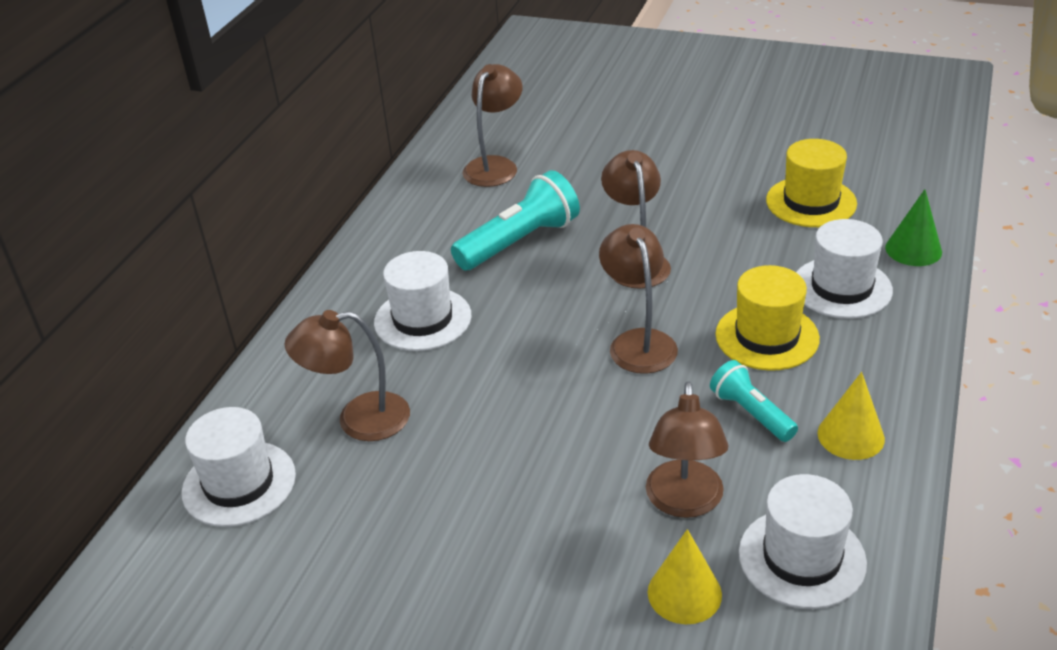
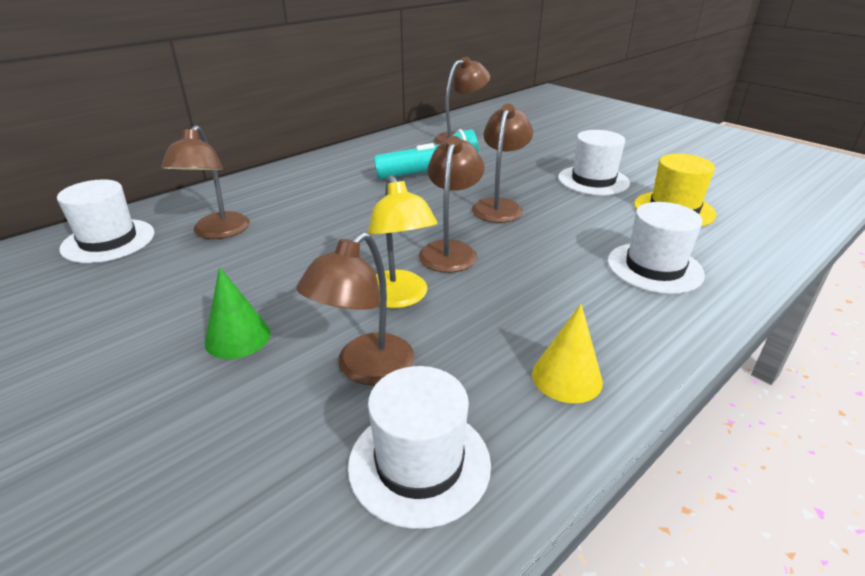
camera: 25 degrees right, 5 degrees down
(358, 419) = (217, 232): brown lamp -> brown lamp turned 105 degrees counterclockwise
(422, 319) = (324, 195): white hat -> white hat (593, 180)
(642, 419) = (399, 298): none -> yellow lamp
(684, 593) = (283, 443): yellow cone -> none
(751, 413) = (490, 326): turquoise flashlight -> none
(767, 336) = (557, 279): yellow hat -> none
(913, 249) = (746, 262): green cone -> green cone (238, 337)

